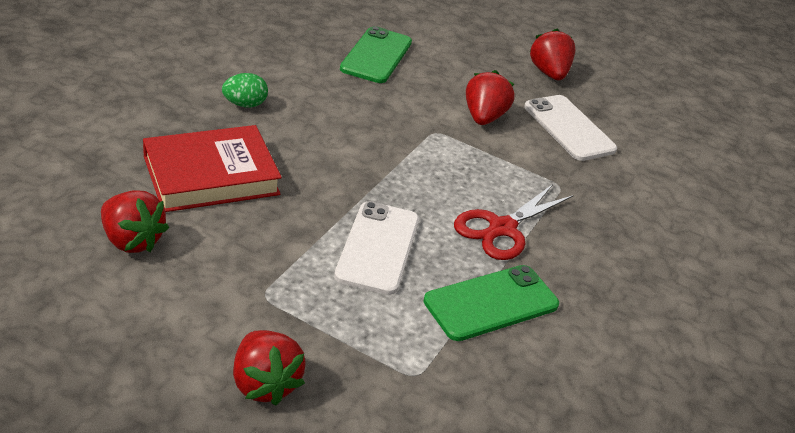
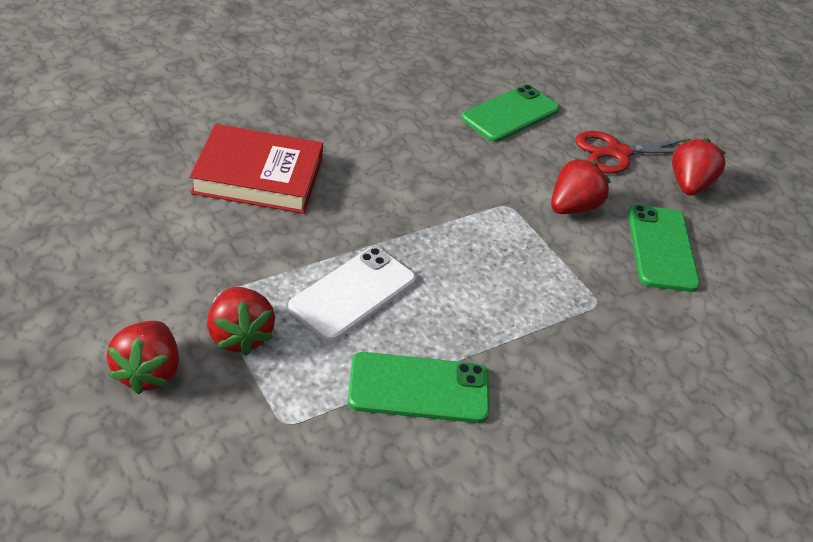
camera: 30 degrees right, 5 degrees up
(132, 240) = (146, 209): red strawberry -> red strawberry (239, 336)
(245, 104) = (342, 122): green egg -> none
(502, 228) = (495, 322): red scissors -> red scissors (617, 153)
(569, 128) = (661, 248): white phone -> green phone

